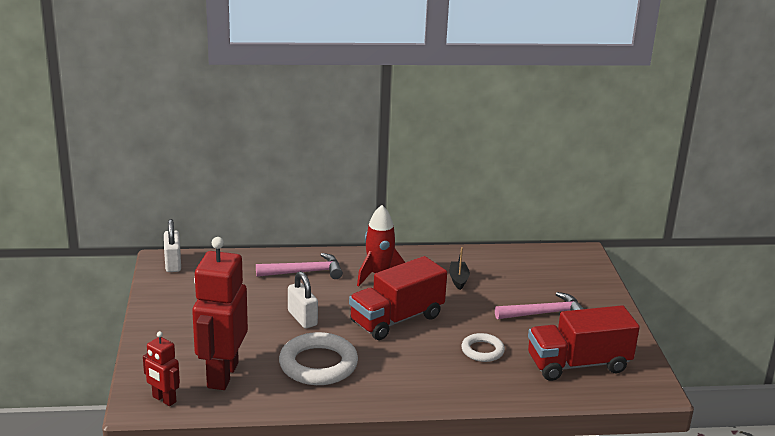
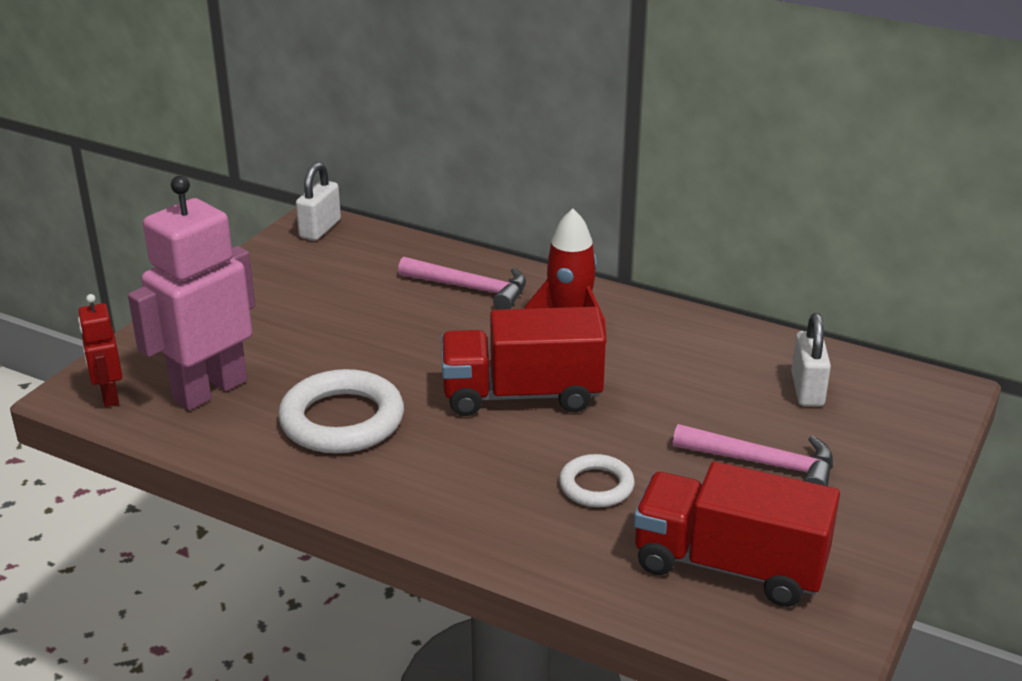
camera: 35 degrees right, 5 degrees up
(222, 375) = (209, 390): red robot -> pink robot
(302, 318) = (395, 350): white padlock -> white padlock (807, 389)
(458, 279) = (682, 367): black boat -> none

